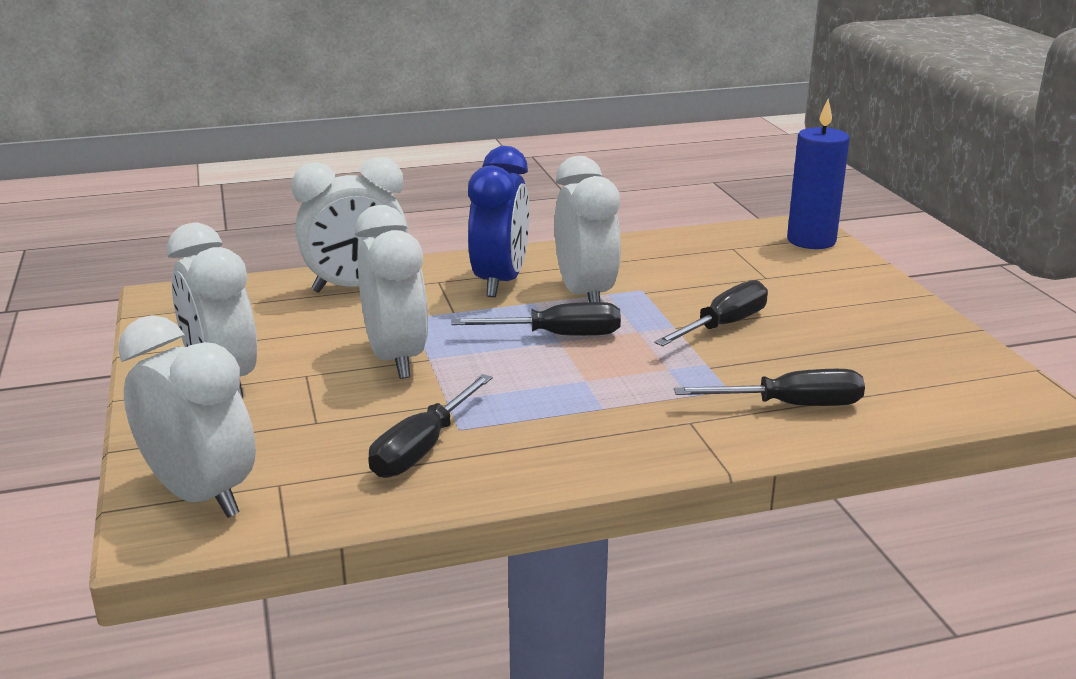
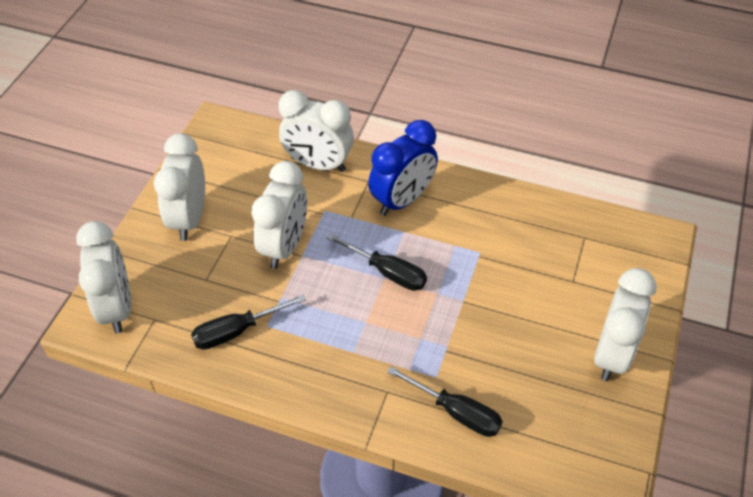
camera: 35 degrees right, 25 degrees up
(585, 295) = (440, 240): white clock -> white clock (612, 354)
(723, 325) = (493, 316): black screwdriver -> none
(811, 240) = (649, 257): blue candle -> none

